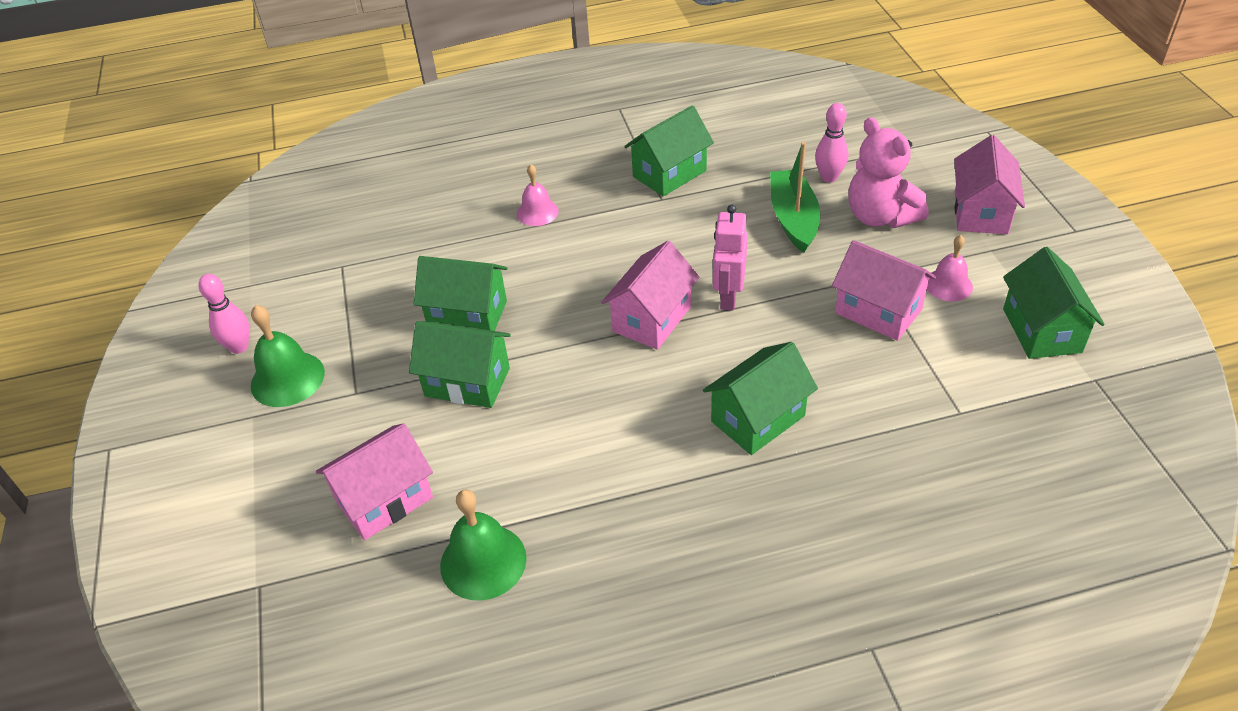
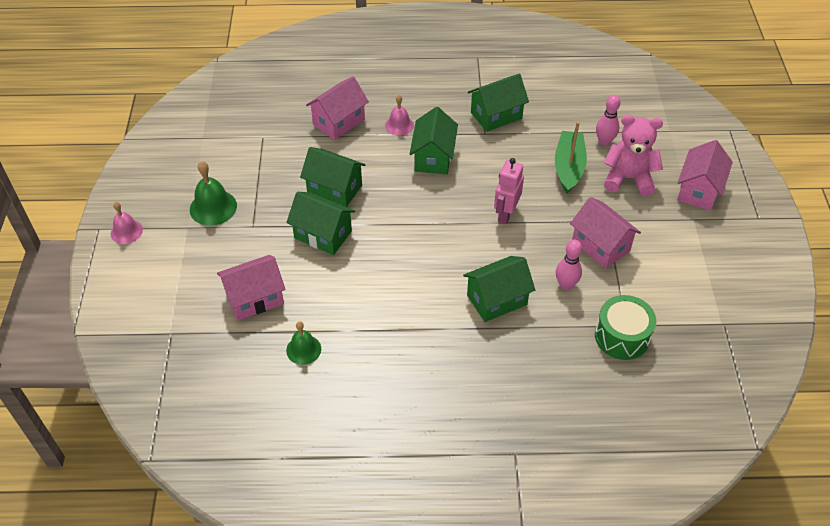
camera: 10 degrees right, 5 degrees up
(239, 347) = (187, 179): pink bowling pin -> pink bowling pin (566, 285)
(483, 561) = (303, 349): green bell -> green bell, size x0.66
(652, 319) = (451, 218): pink house -> pink house (339, 122)
(880, 216) = (628, 178): pink teddy bear -> pink teddy bear turned 120 degrees clockwise
(948, 285) = (655, 238): pink bell -> pink bell (126, 231)
(960, 430) = (622, 336): none -> green drum
(1042, 330) = (703, 283): green house -> green house (433, 157)

